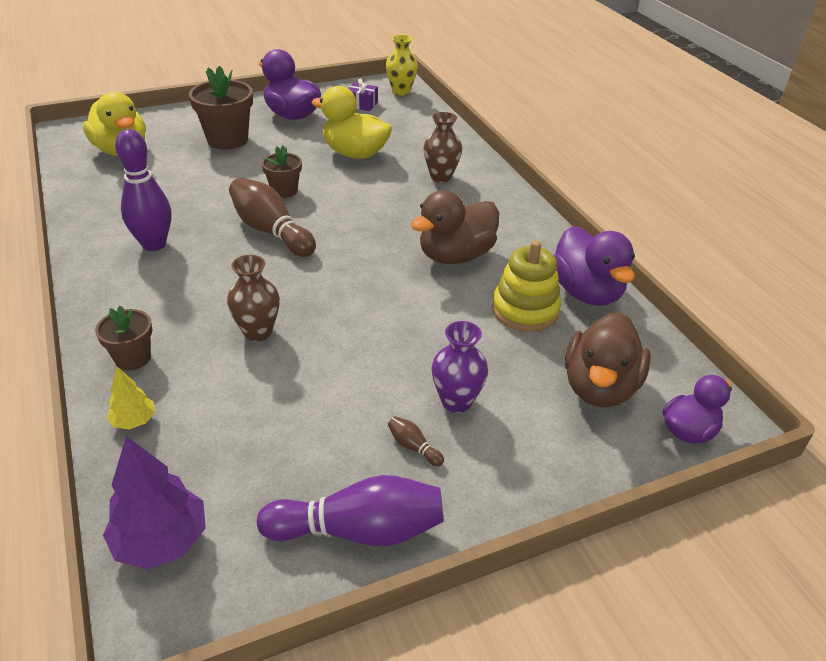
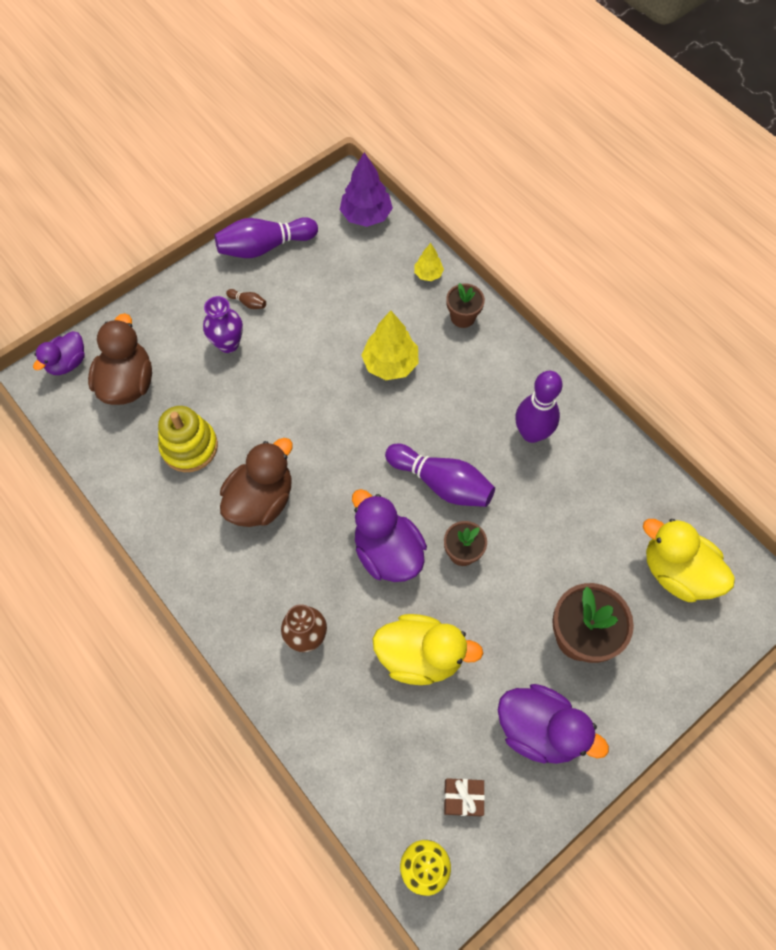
camera: 165 degrees right, 25 degrees up
(258, 332) = (390, 364): brown vase -> yellow tree
(271, 231) = (441, 483): brown bowling pin -> purple bowling pin
(362, 104) = (463, 798): purple gift -> brown gift
(586, 292) = (137, 485): purple duck -> purple duck (387, 552)

